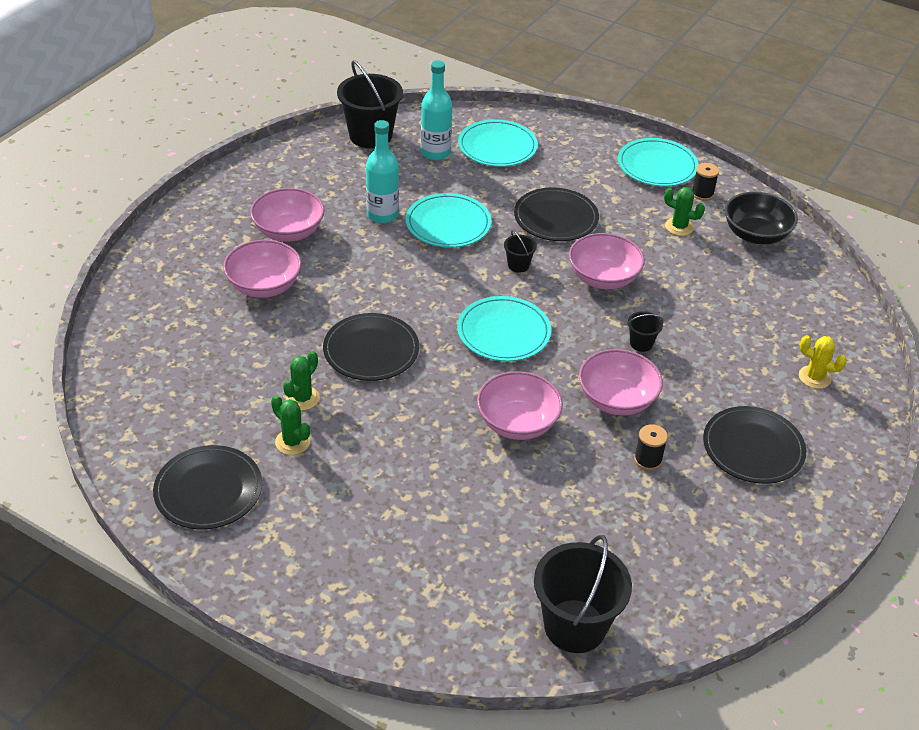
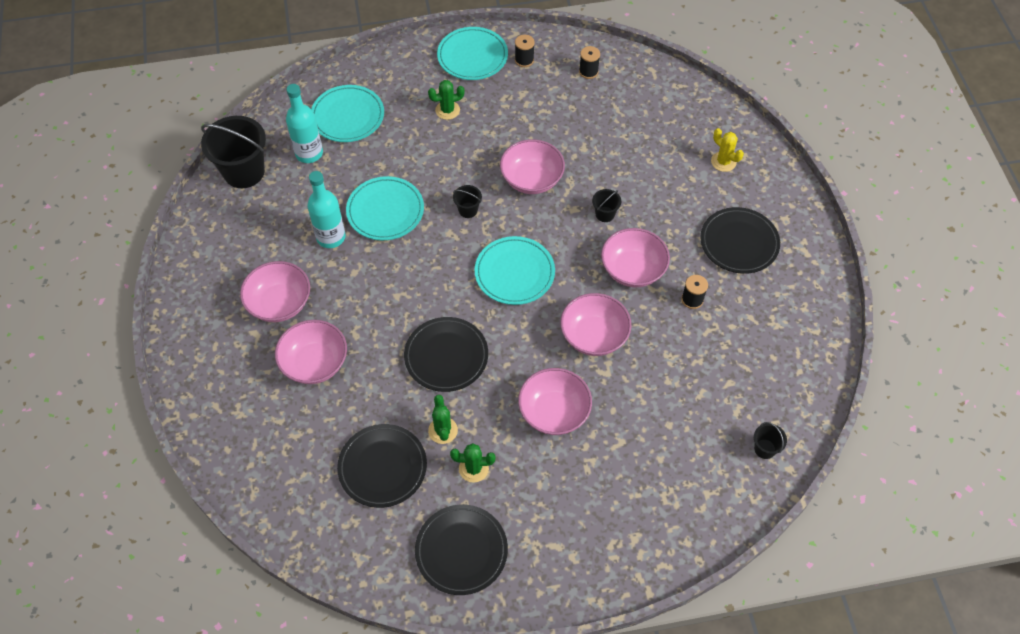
camera: 40 degrees left, 15 degrees up
(411, 452) = (554, 412): none -> pink bowl
(556, 218) = (452, 151): black plate -> black plate (382, 467)
(575, 626) = (765, 449): black bucket -> black bucket, size x0.45
(679, 227) = (536, 100): green cactus -> green cactus (447, 110)
(755, 234) = (588, 72): black bowl -> black spool
(814, 377) = (723, 162): yellow cactus -> yellow cactus turned 60 degrees clockwise

